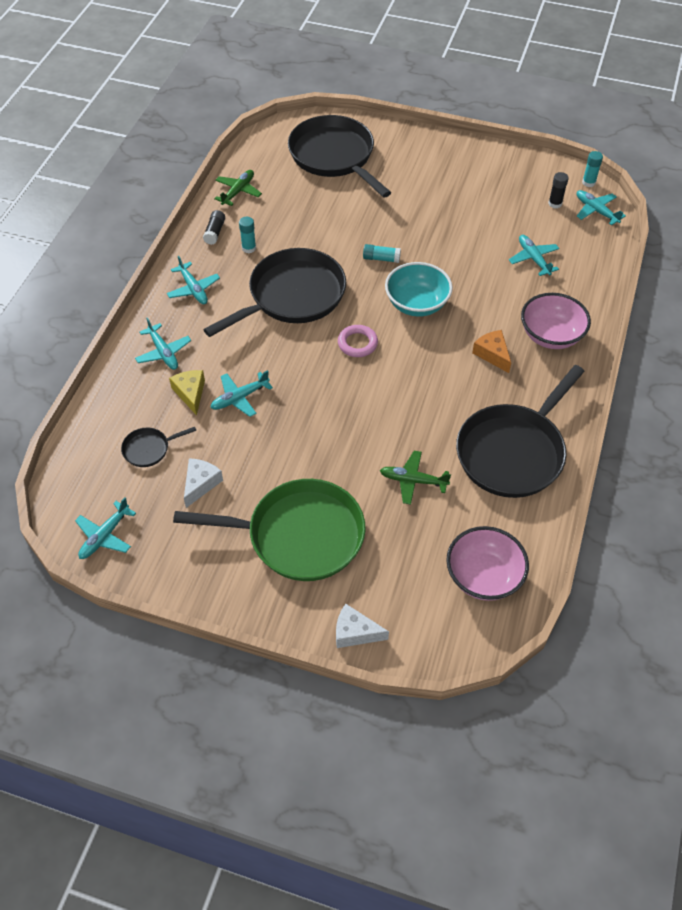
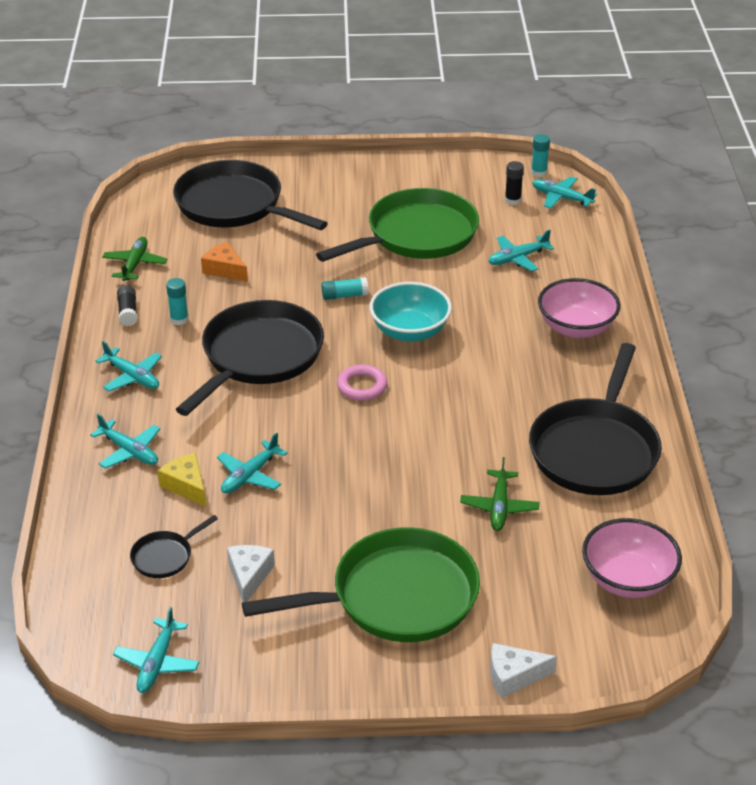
camera: 20 degrees left, 15 degrees down
(413, 481) = (499, 507): green plane -> green plane turned 75 degrees counterclockwise
(462, 217) = (416, 235): none -> green pan
(492, 354) = (521, 361): orange cheese -> orange cheese (225, 269)
(533, 259) = (518, 258): turquoise plane -> turquoise plane turned 75 degrees counterclockwise

